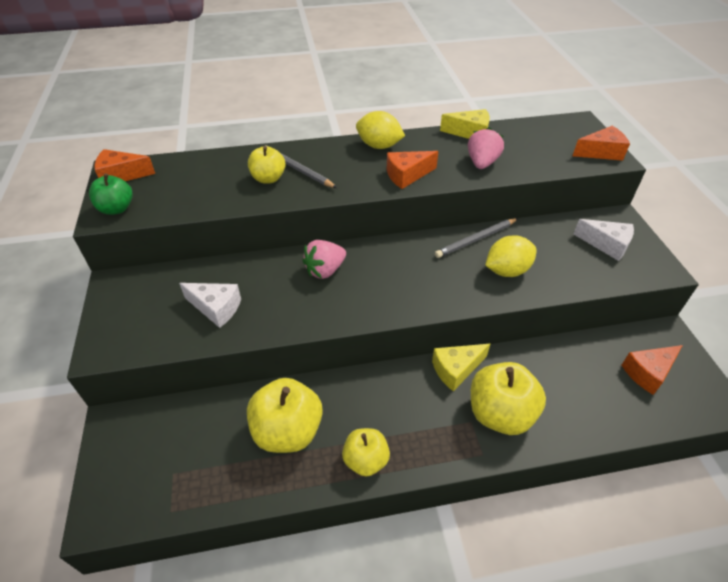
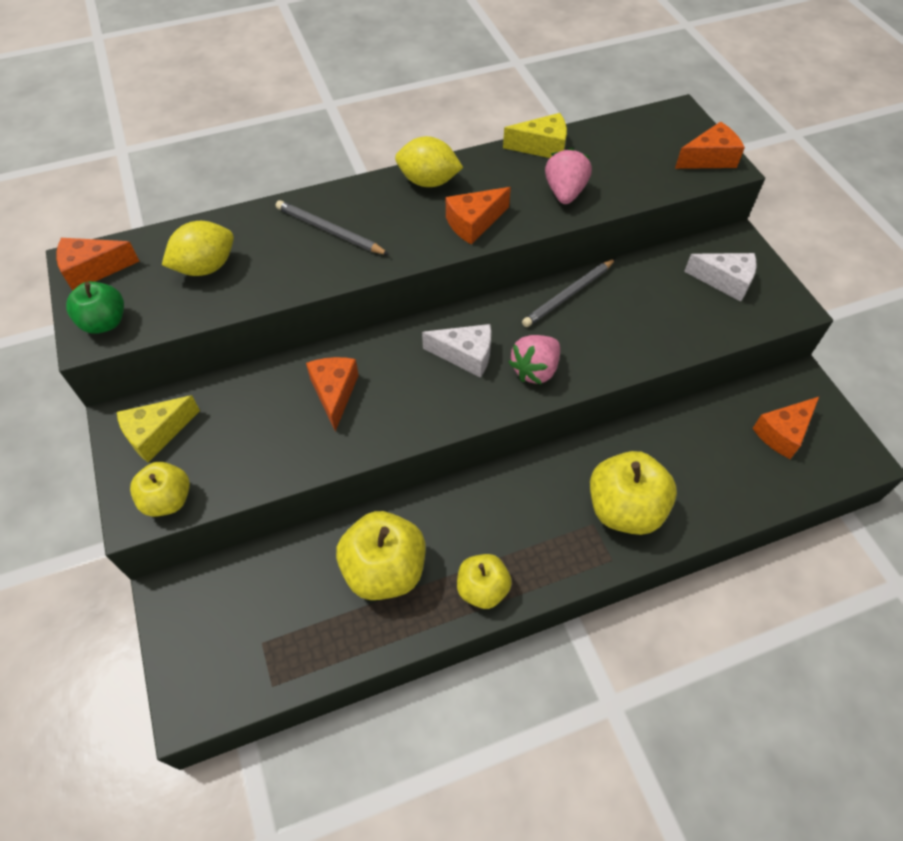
camera: 10 degrees left, 10 degrees up
(216, 308) = (266, 435): white cheese -> white cheese (465, 355)
(268, 178) = (295, 250): yellow apple -> yellow apple (168, 500)
(276, 285) = (334, 393): none -> orange cheese
(325, 270) = (390, 364): pink strawberry -> pink strawberry (535, 370)
(456, 369) = (566, 463): yellow cheese -> yellow cheese (157, 434)
(507, 270) = (612, 333): yellow lemon -> yellow lemon (206, 267)

